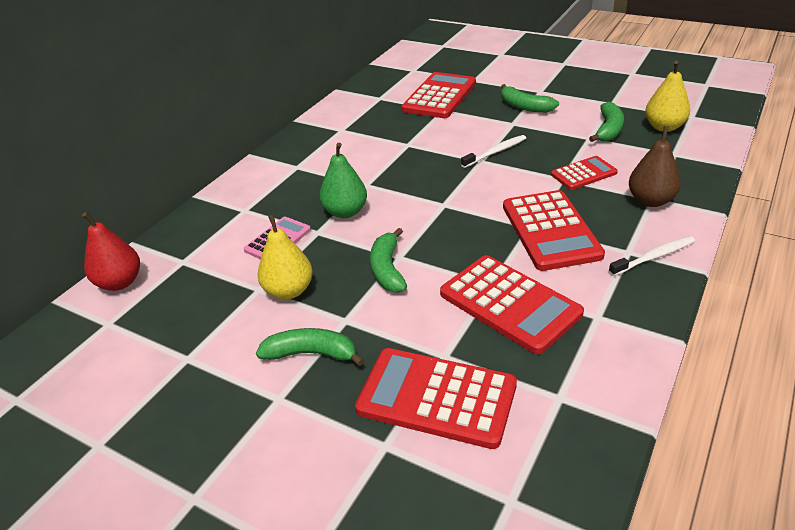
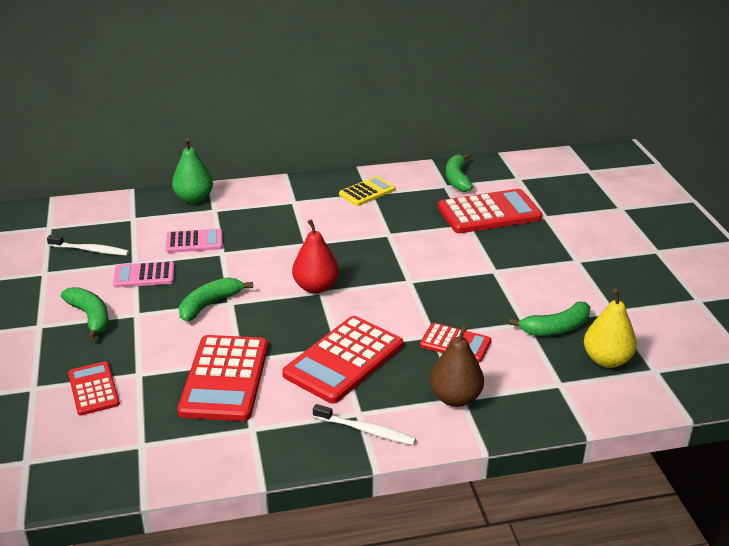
camera: 45 degrees right, 5 degrees down
(120, 282) = (89, 208): red pear -> red pear (316, 287)
(289, 291) = (144, 275): yellow pear -> pink calculator
(337, 130) = (367, 192): none -> yellow calculator
(345, 212) = (259, 252): green pear -> green pear (194, 199)
(436, 398) = (93, 389): red calculator -> red calculator, size x0.57
(495, 152) = (432, 282): white toothbrush -> white toothbrush (90, 250)
(524, 106) = (534, 264): green banana -> green banana (457, 179)

